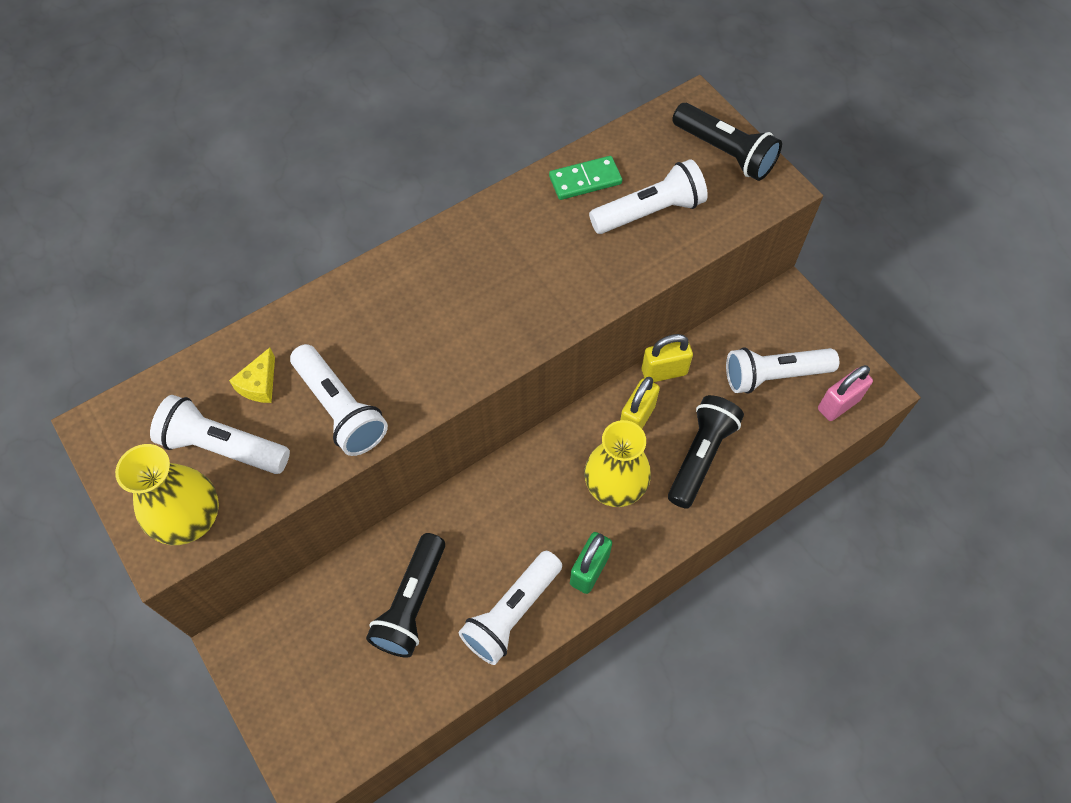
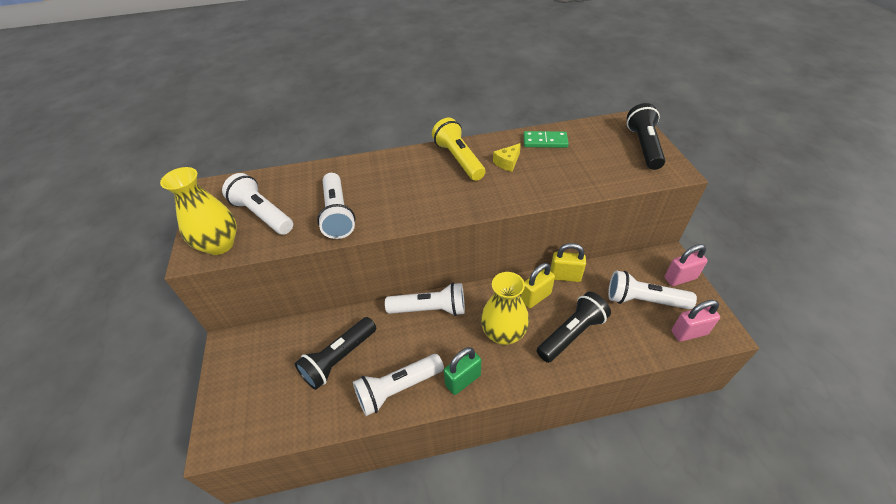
camera: 25 degrees right, 15 degrees down
(259, 384) = (302, 191): yellow cheese -> yellow cheese (507, 162)
(471, 252) = (458, 159): none -> yellow flashlight
(649, 212) = (580, 164): white flashlight -> white flashlight (430, 309)
(725, 152) = (643, 146): black flashlight -> black flashlight turned 150 degrees counterclockwise
(809, 326) = (680, 278): none -> pink padlock

